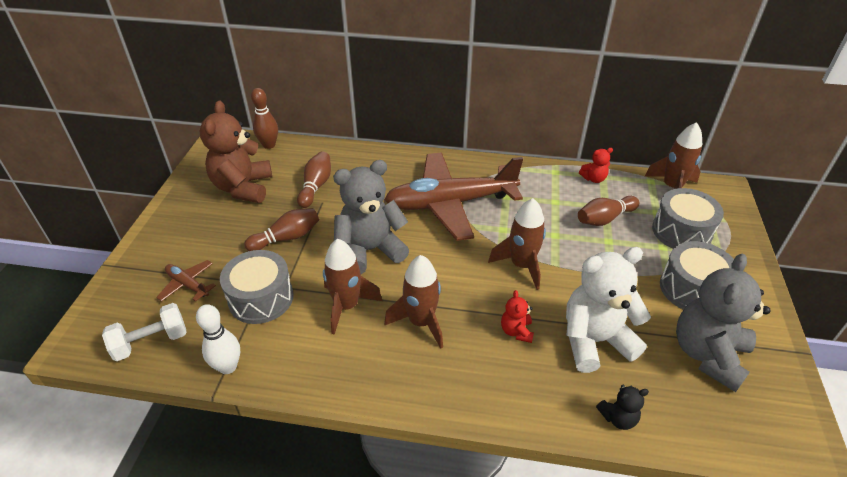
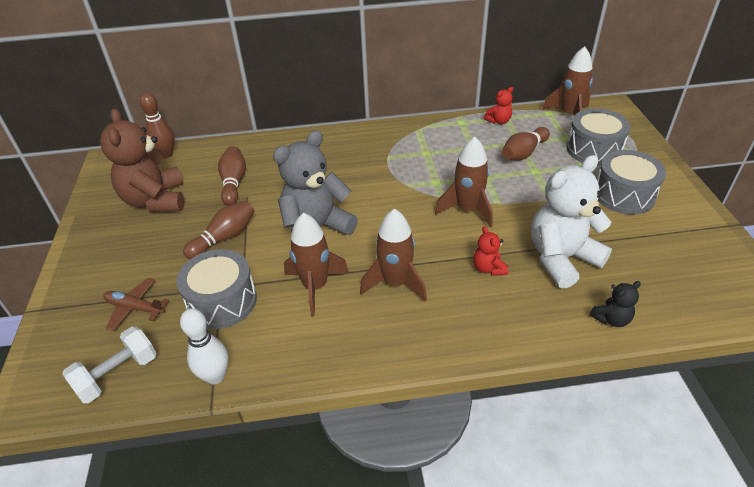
camera: 15 degrees left, 0 degrees up
(450, 203) = (376, 170): brown plane -> none
(707, 354) = (661, 246): grey teddy bear -> none

